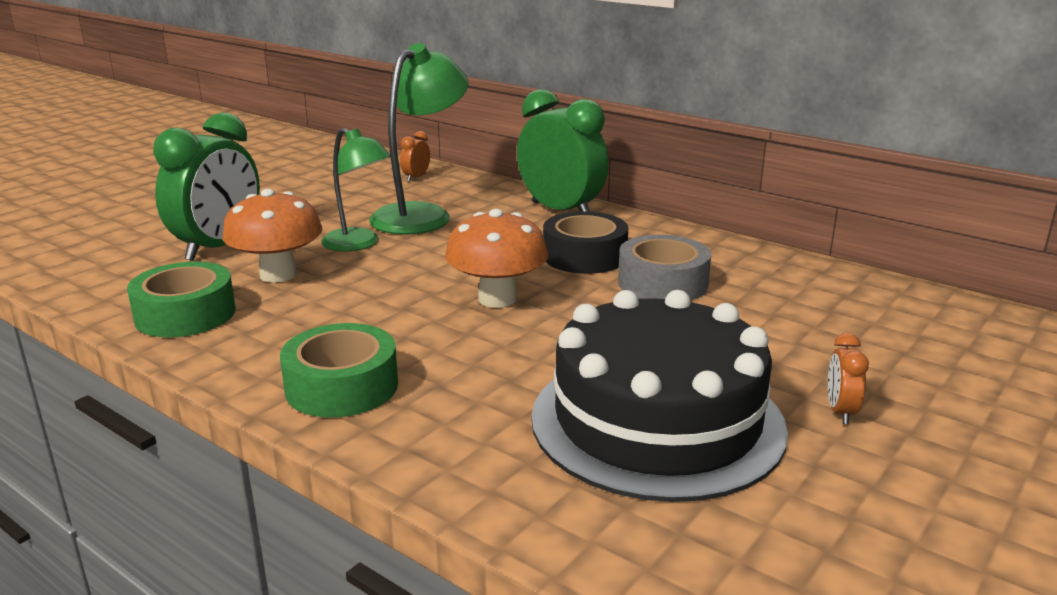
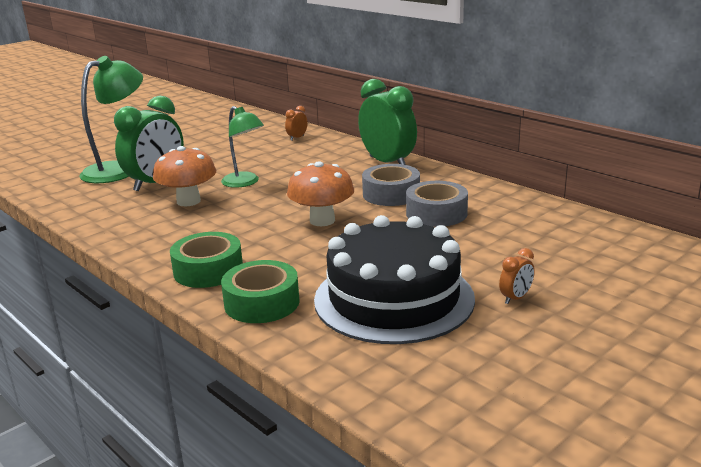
camera: 10 degrees right, 0 degrees up
(185, 314) = (126, 224): green tape -> green tape (262, 303)
(421, 215) = (292, 164): green lamp -> green lamp (118, 170)
(584, 256) = (391, 194): black tape -> grey tape
(840, 411) = (515, 298): orange clock -> orange clock turned 150 degrees counterclockwise

